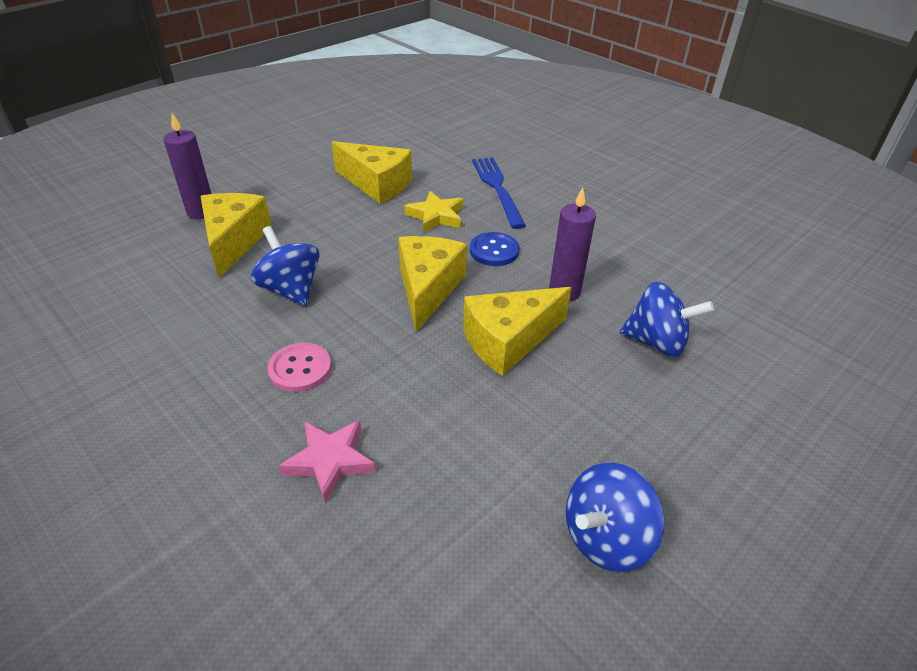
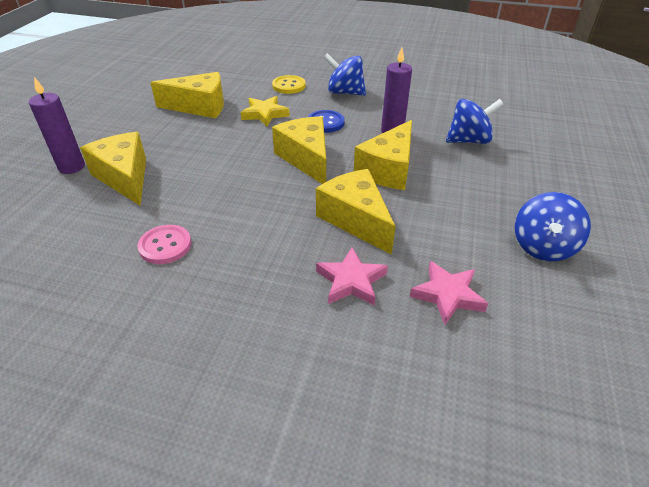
camera: 30 degrees left, 0 degrees up
(291, 290) = (208, 193): blue spinning top -> blue spinning top (345, 92)
(300, 369) = (270, 238): pink button -> pink button (165, 246)
(408, 388) = (356, 219): none -> yellow cheese
(417, 536) = (448, 295): none -> pink star
(497, 188) = (289, 86): blue fork -> yellow button

